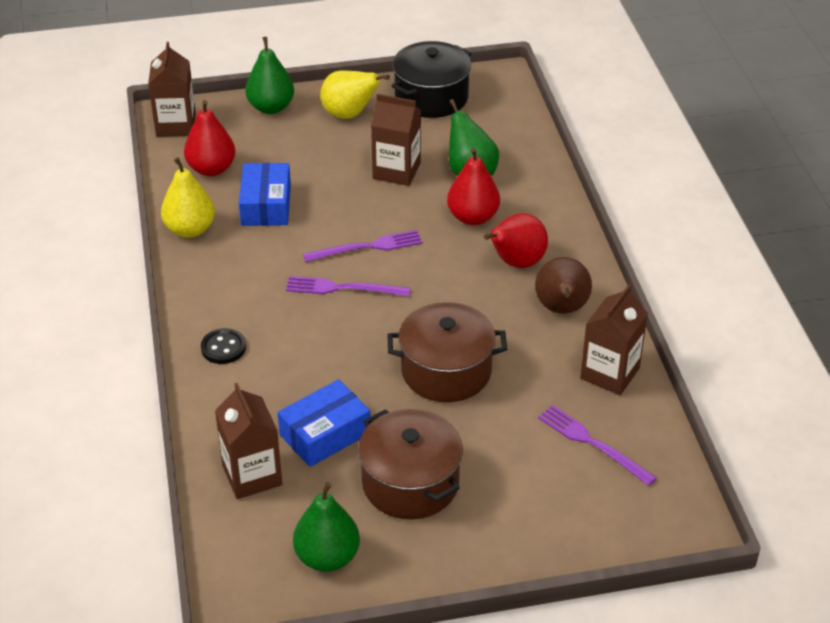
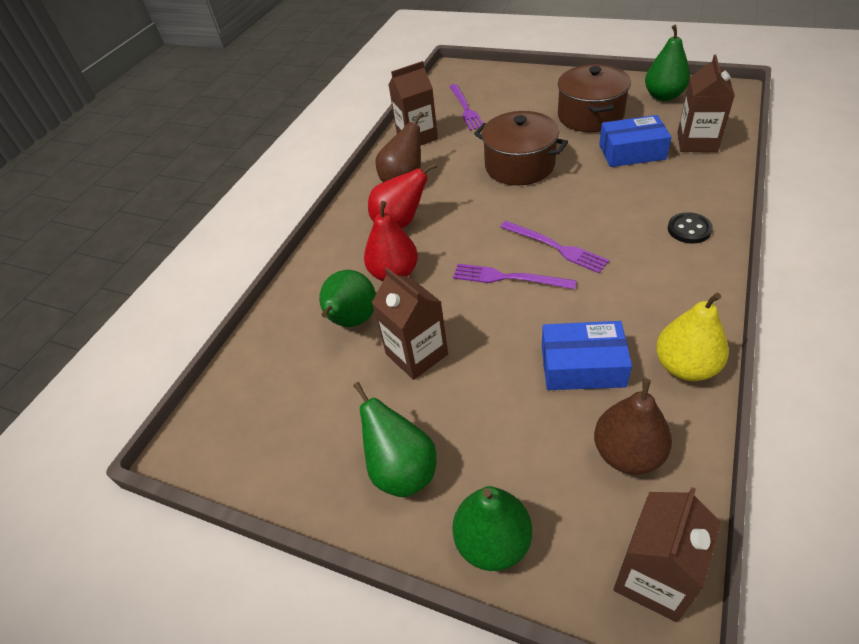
camera: 140 degrees left, 5 degrees up
(211, 169) = (628, 453): red pear -> brown pear
(266, 205) = (582, 366): blue box -> blue box turned 60 degrees clockwise
(349, 114) = (402, 470): yellow pear -> green pear
(431, 97) = (288, 451): black pot -> none

